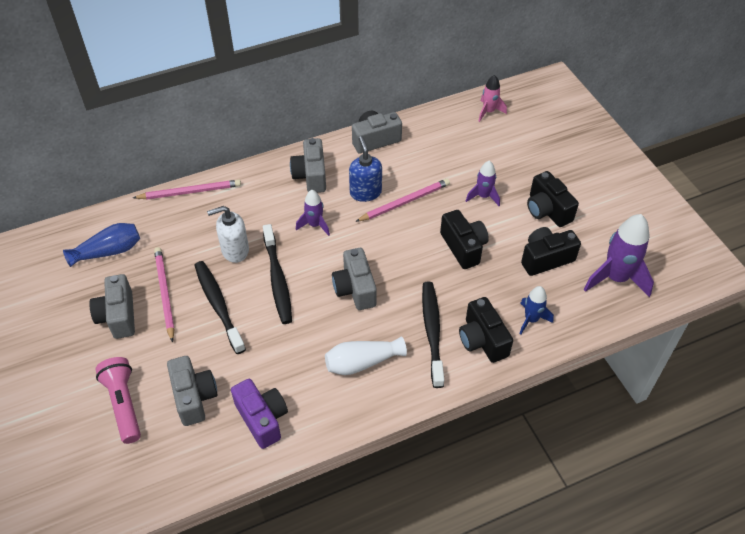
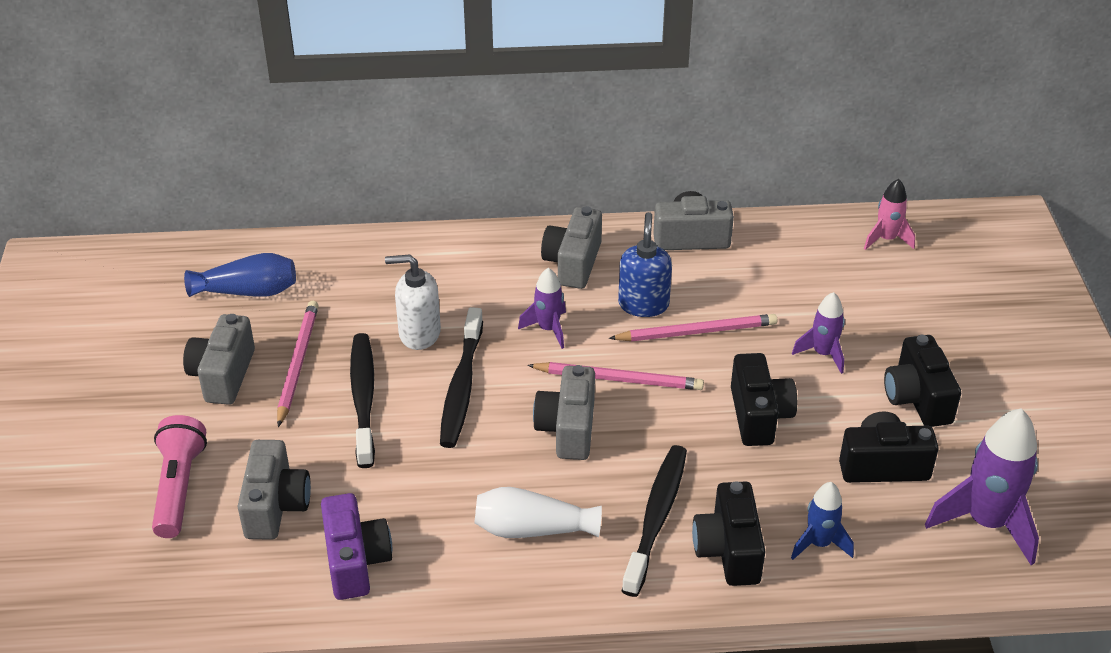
camera: 20 degrees right, 10 degrees down
(189, 192) = (391, 243): pink pencil -> pink pencil (618, 379)

